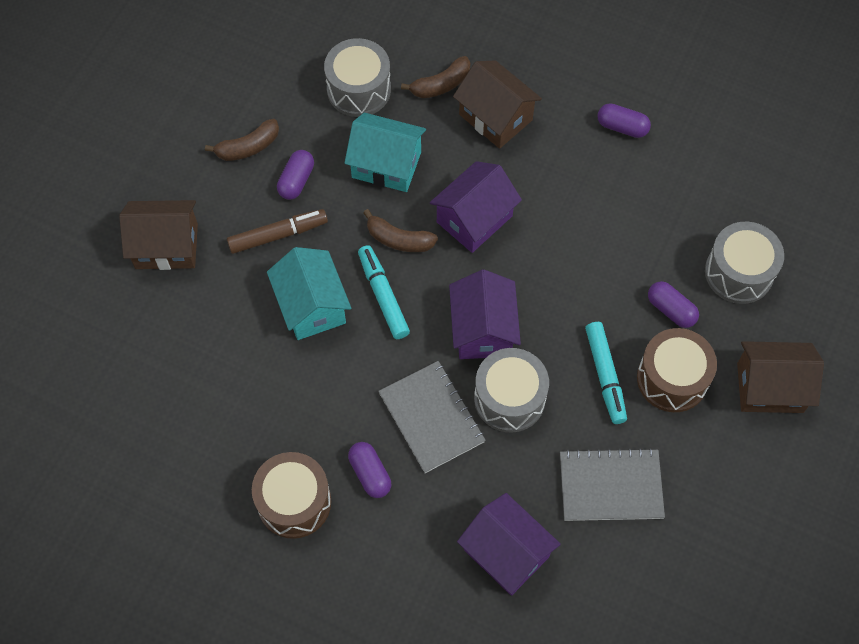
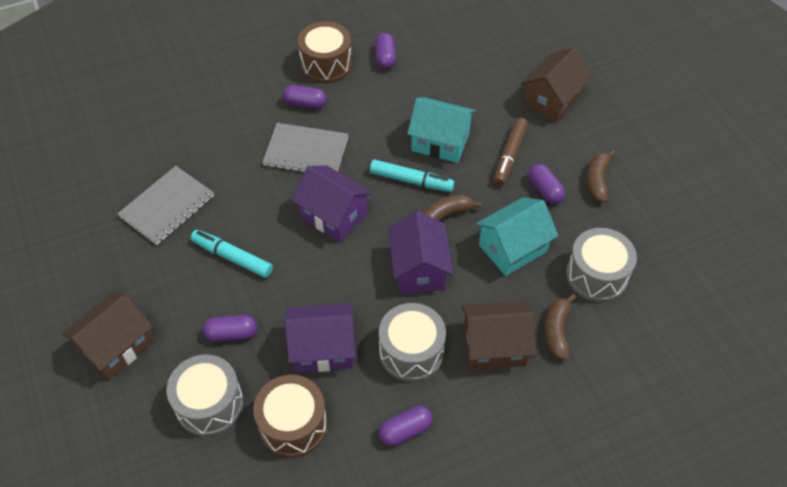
camera: 130 degrees right, 10 degrees down
(233, 448) = (385, 58): none -> purple capsule
(506, 553) = (192, 132): purple house -> purple house (323, 349)
(509, 398) = (275, 197): grey drum -> grey drum (411, 352)
(672, 379) = (188, 293): brown drum -> brown drum (293, 424)

